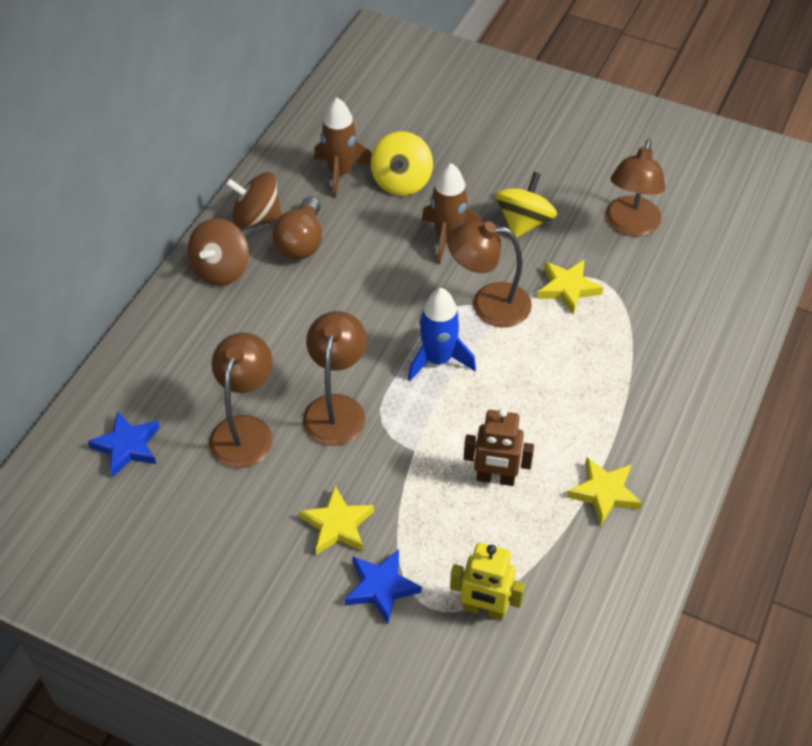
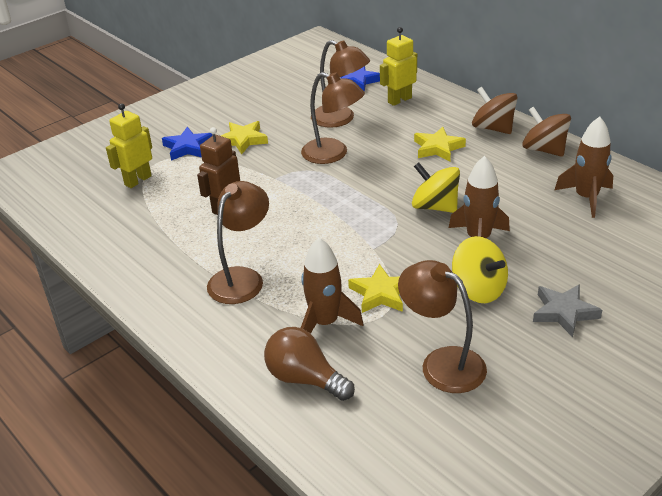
camera: 115 degrees right, 15 degrees down
(172, 380) = (399, 100): none -> yellow robot
(256, 217) = (544, 150): brown spinning top -> brown spinning top turned 75 degrees counterclockwise
(301, 242) = (506, 165): brown light bulb -> brown light bulb (305, 379)
(401, 181) = (564, 229): yellow spinning top -> yellow spinning top (435, 207)
(438, 359) = (347, 205): blue rocket -> none
(488, 304) = (388, 243): brown lamp -> brown lamp (242, 278)
(524, 164) = (564, 312): none -> grey star
(604, 493) = (170, 253): yellow star -> yellow star (438, 148)
(630, 316) = (325, 323): none -> brown rocket

